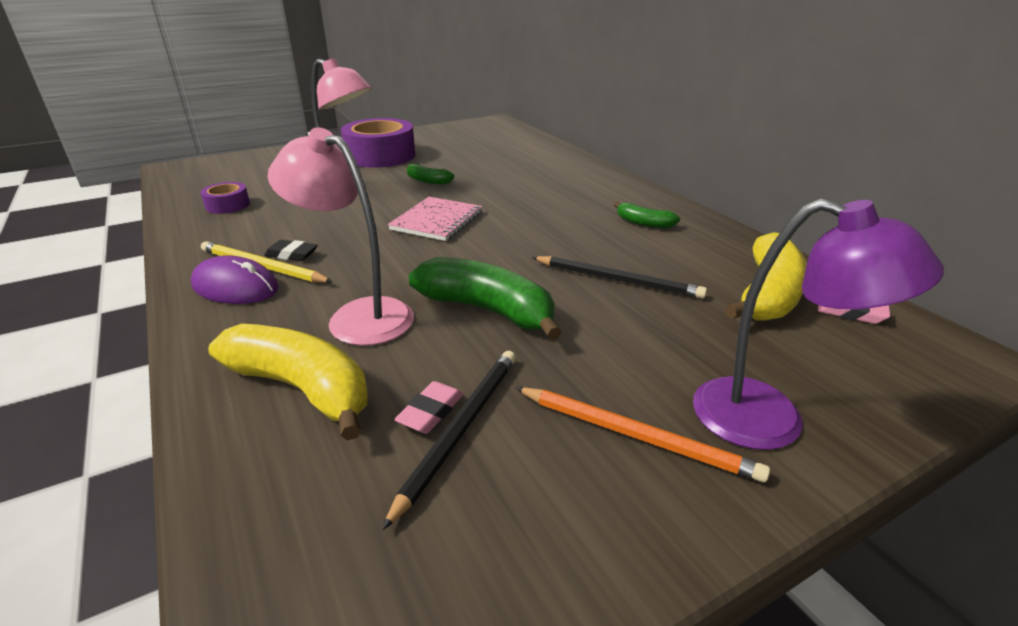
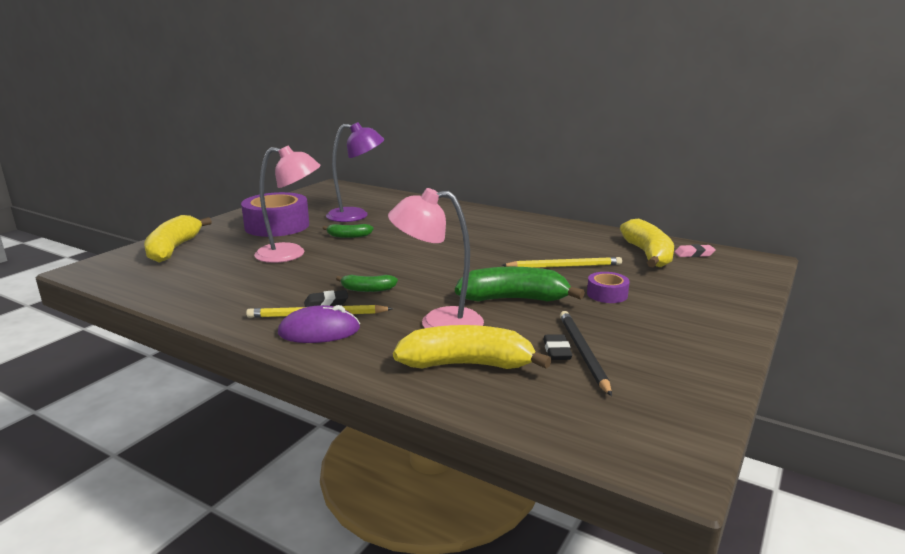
camera: 30 degrees left, 10 degrees down
(227, 205) = (203, 285): purple tape -> purple tape (607, 294)
(265, 162) = (174, 249): none -> yellow banana
(431, 412) = (557, 351): pink eraser -> black eraser
(437, 221) = (400, 259): pink notebook -> none
(618, 280) = (564, 266): black pencil -> yellow pencil
(636, 435) = (666, 329): orange pencil -> none
(643, 223) = (537, 233): green banana -> green banana (367, 289)
(771, 420) = (712, 306): purple lamp -> purple lamp (356, 215)

